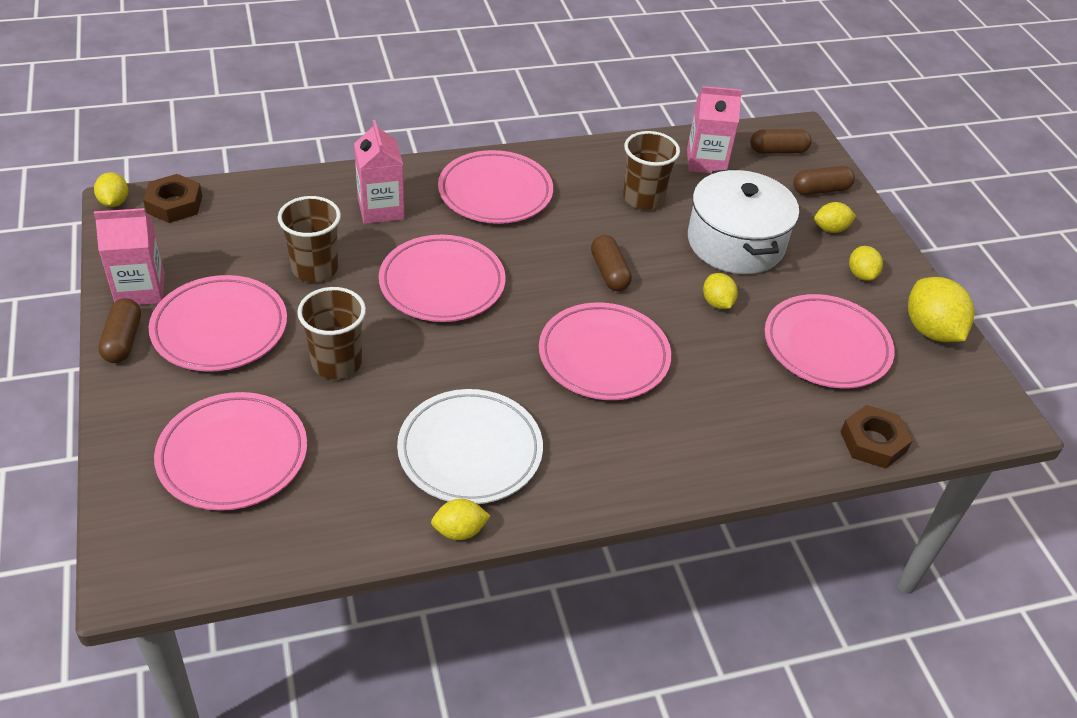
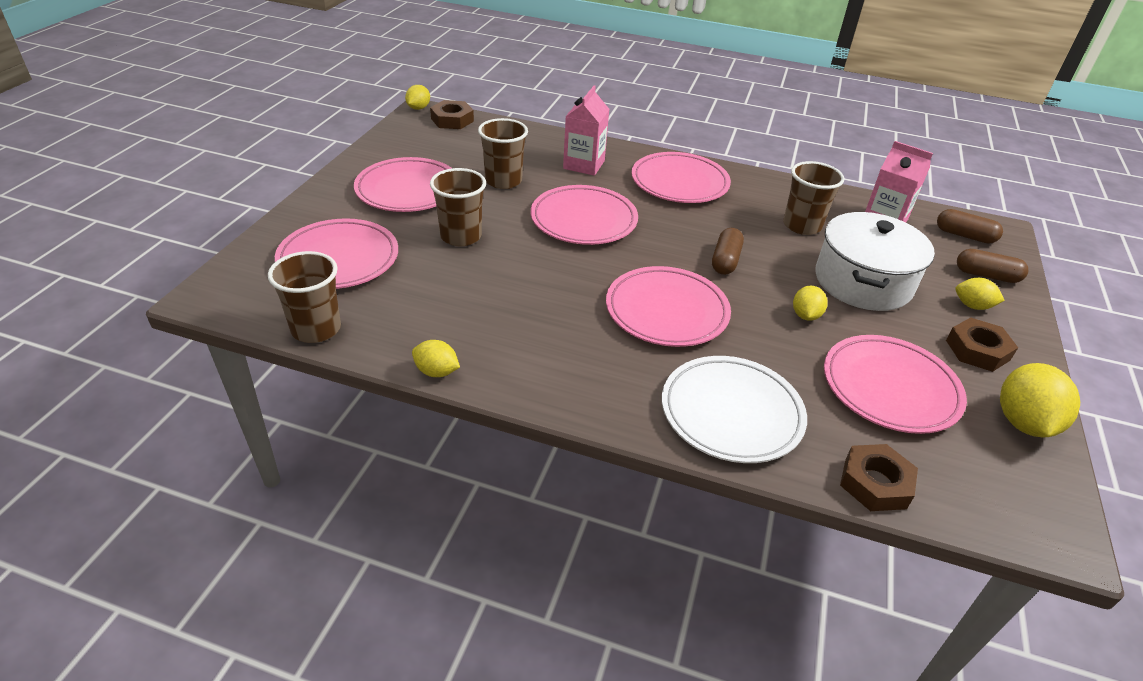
camera: 35 degrees right, 5 degrees down
(123, 340) = (345, 175): brown capsule -> none
(140, 290) = (384, 154): pink carton -> none
(296, 550) = (316, 329): none -> brown cup
(470, 451) = (498, 326): white plate -> white plate (731, 413)
(861, 275) = (977, 350): yellow lemon -> brown nut

